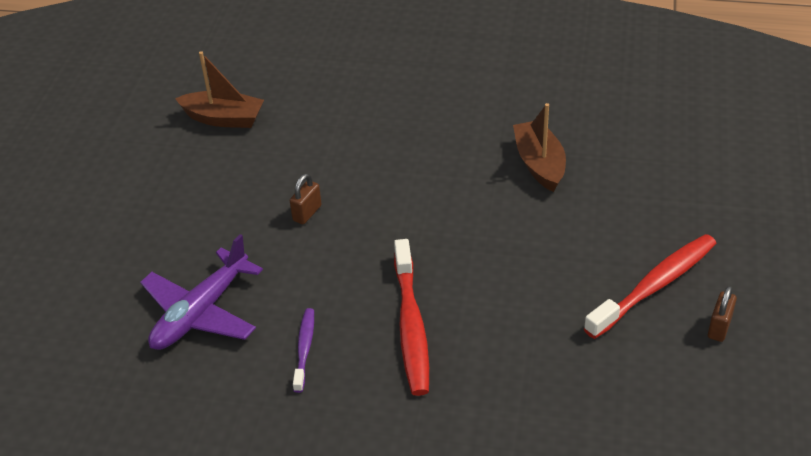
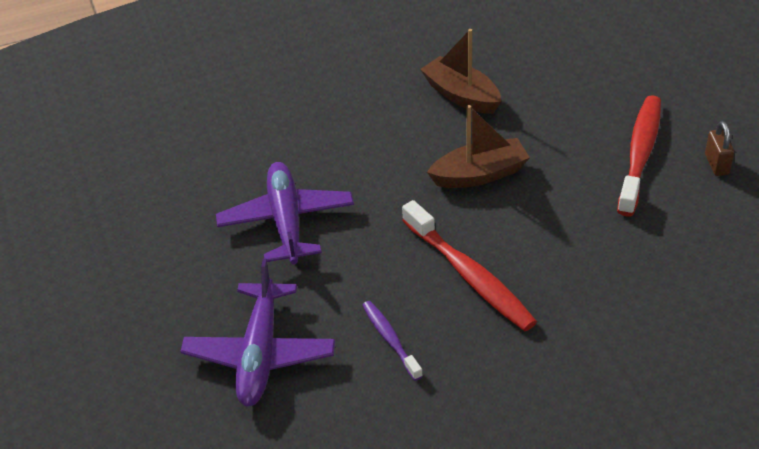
camera: 30 degrees left, 0 degrees up
(224, 118) = (126, 170): brown boat -> brown boat (479, 174)
(307, 213) = (286, 221): brown padlock -> purple plane

